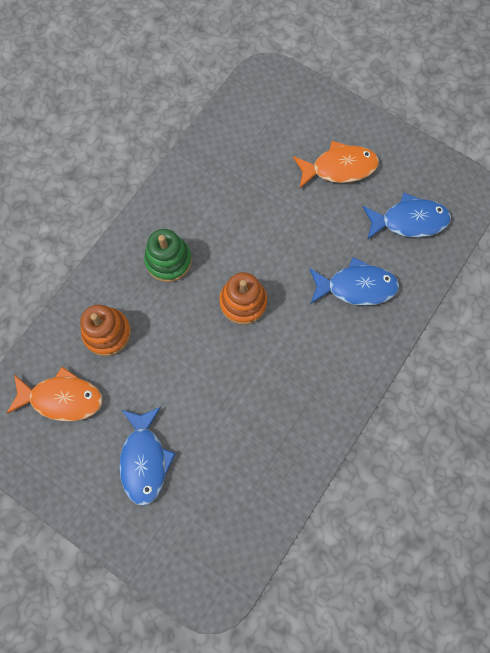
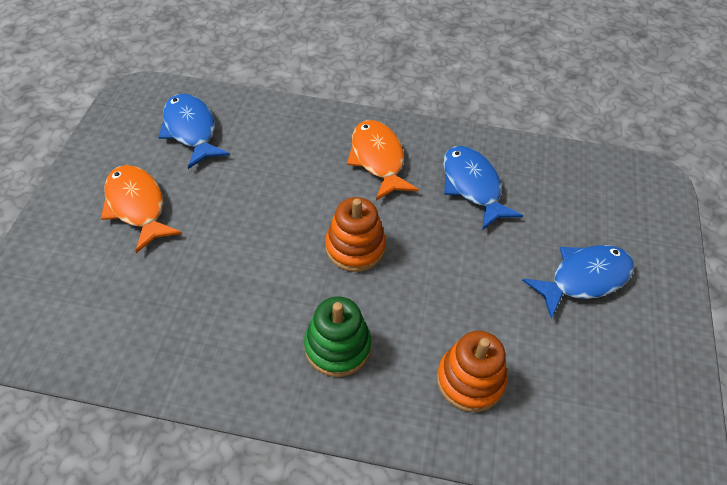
camera: 115 degrees left, 20 degrees down
(62, 398) = (580, 397): orange fish -> orange fish (378, 159)
(356, 287) = (289, 154): blue fish -> blue fish (472, 186)

